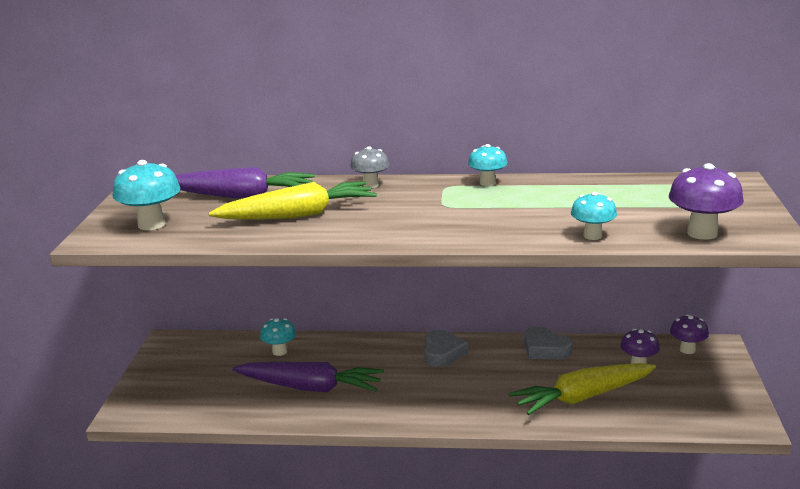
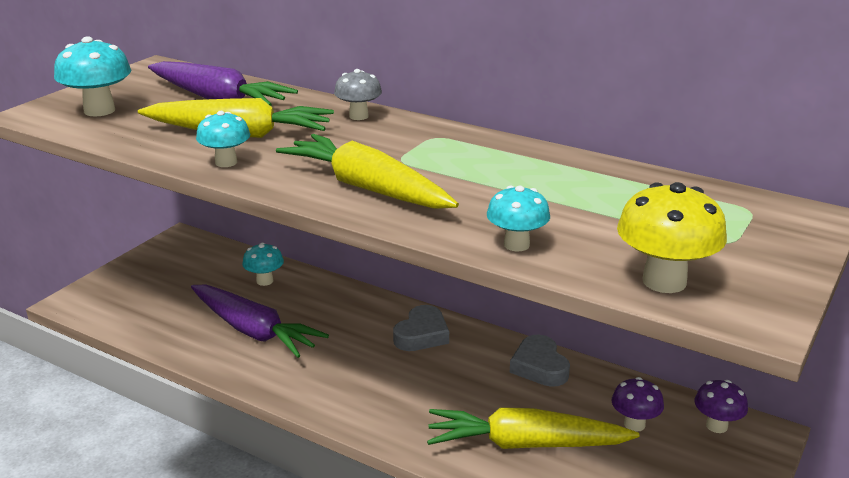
camera: 25 degrees right, 5 degrees up
(448, 227) = (367, 188): none -> yellow carrot
(487, 183) = (486, 143): turquoise mushroom -> turquoise mushroom (226, 162)
(702, 233) = (664, 281): purple mushroom -> yellow mushroom

